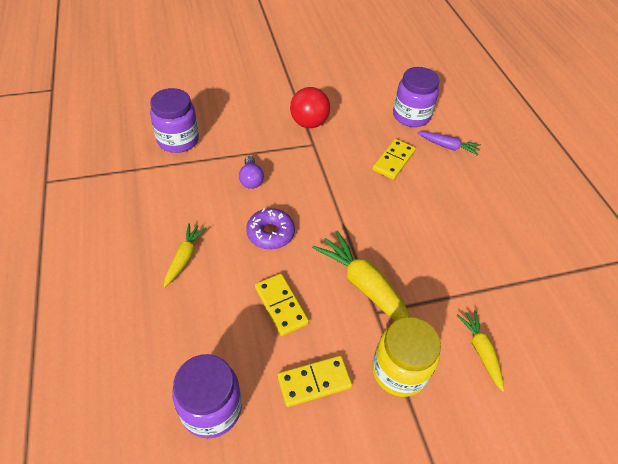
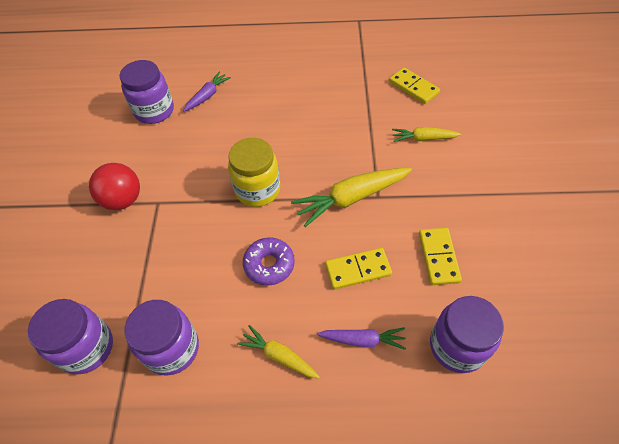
camera: 70 degrees left, 5 degrees up
(183, 187) = (172, 348): none -> purple jar
(207, 319) = (362, 340): none -> purple carrot
(251, 179) = (187, 272): purple light bulb -> none
(393, 160) = (209, 140): yellow domino -> yellow domino (413, 87)
(399, 370) = (434, 194): yellow jar -> yellow jar (257, 190)

